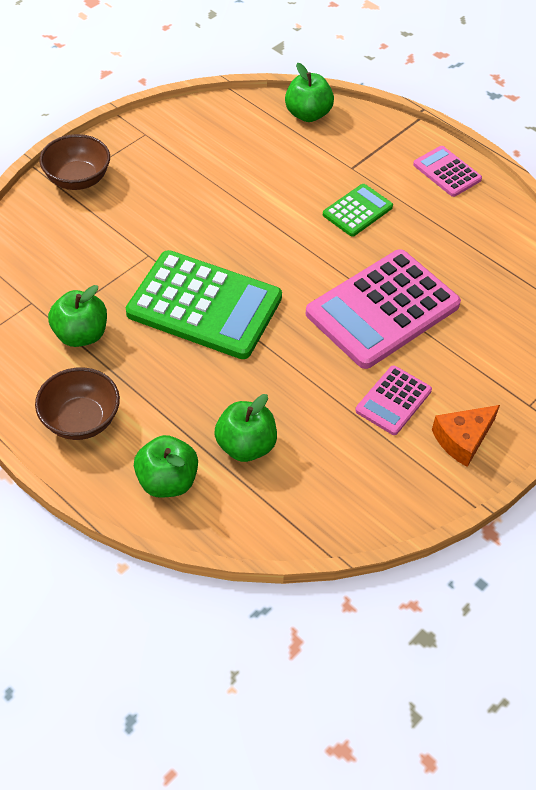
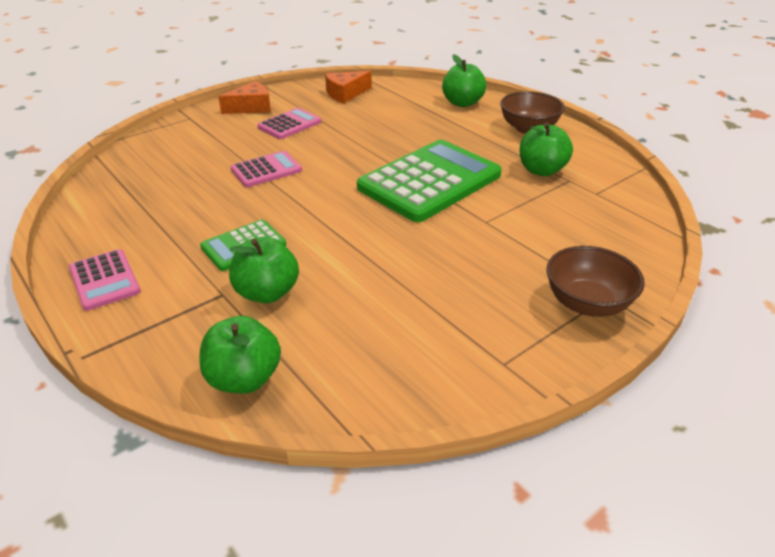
camera: 170 degrees left, 15 degrees down
(204, 306) = (429, 181): green calculator -> green calculator turned 105 degrees clockwise
(246, 446) = (406, 112): green apple -> green apple (267, 293)
(343, 492) = (345, 94): none -> orange cheese
(382, 309) = (266, 170): pink calculator -> pink calculator, size x0.50

